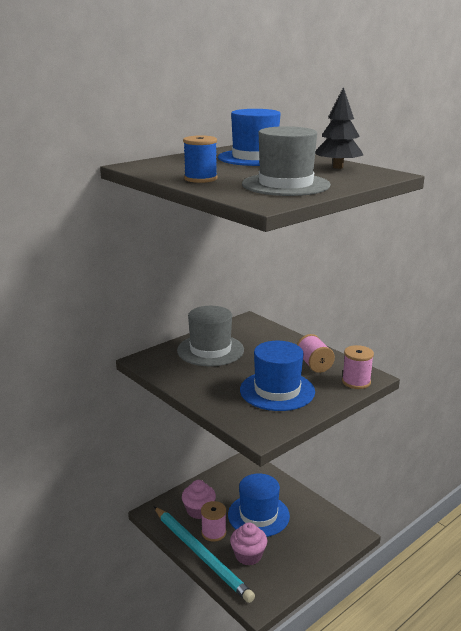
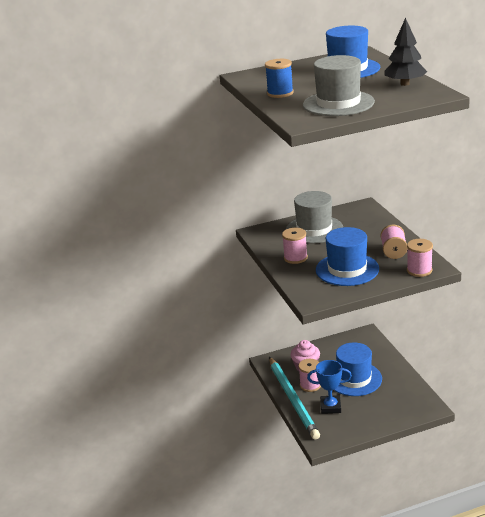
camera: 25 degrees right, 5 degrees up
(208, 385) = (295, 258): none -> pink spool
(248, 555) = (330, 407): pink cupcake -> blue trophy

